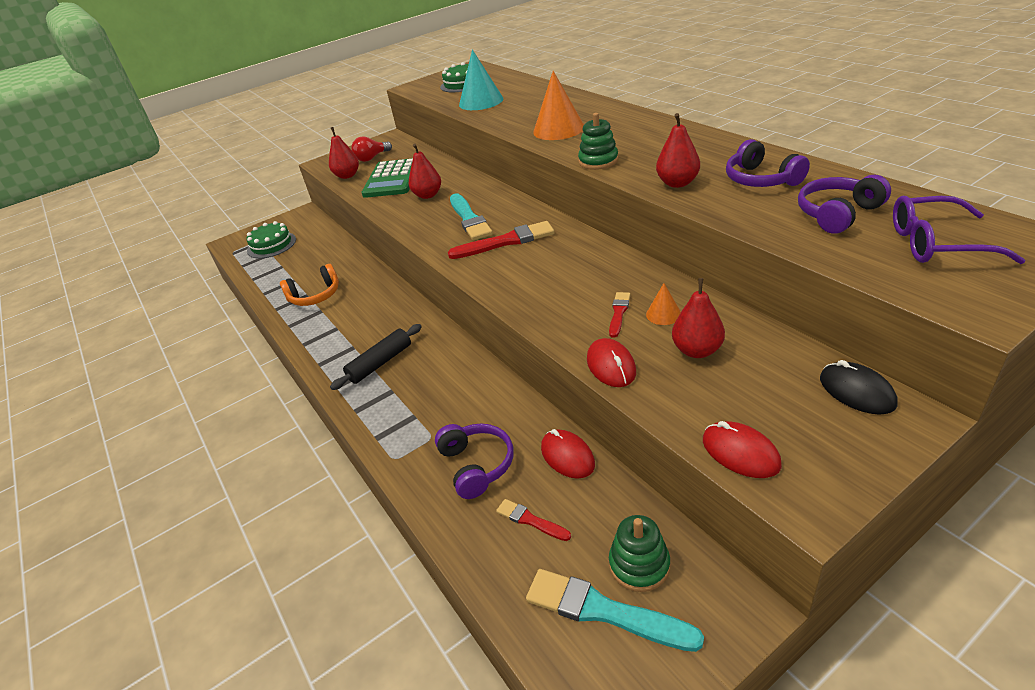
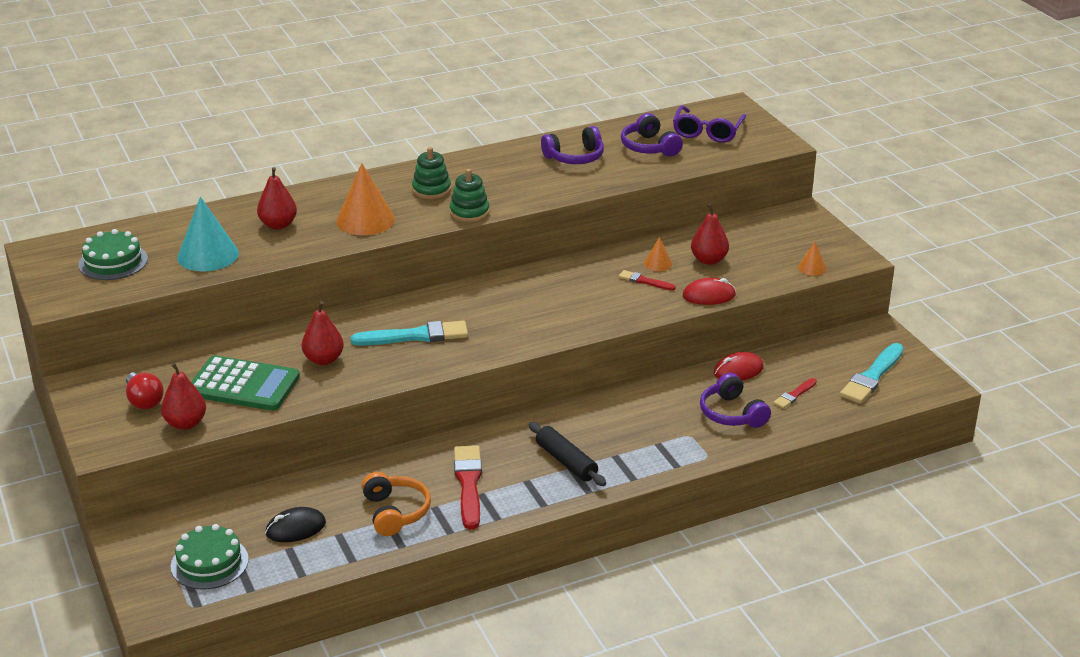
camera: 85 degrees left, 5 degrees down
(477, 465) = (731, 414): purple headphones -> purple headphones turned 105 degrees counterclockwise
(506, 241) = (485, 319): red brush -> red brush (468, 484)
(639, 564) = (842, 358): green stacking toy -> green stacking toy (431, 190)
(677, 183) = (550, 188): red pear -> red pear (278, 225)
(740, 453) = (812, 268): red mouse -> orange cone
(856, 391) = (775, 220): black mouse -> black mouse (295, 528)

